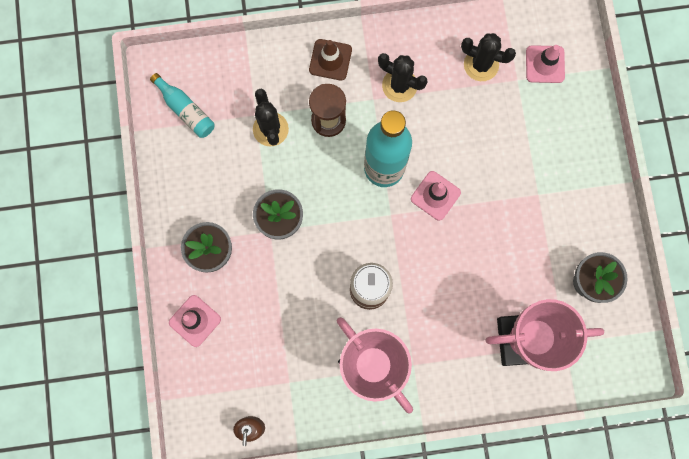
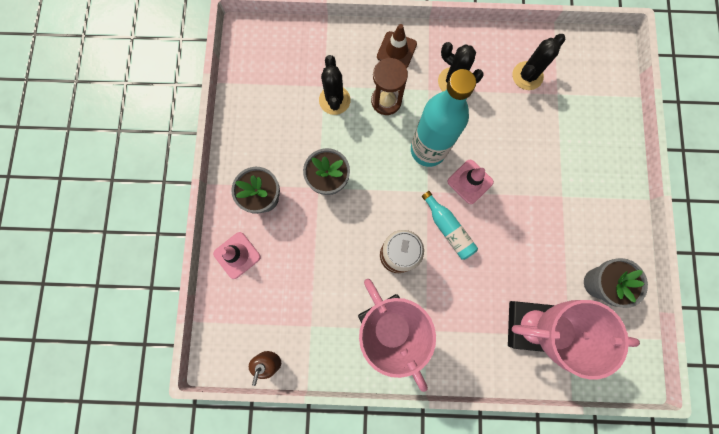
camera: 10 degrees right, 0 degrees up
(186, 110) = (264, 72): turquoise bottle -> turquoise bottle (448, 229)
(481, 65) = (527, 76): black cactus -> black cactus turned 75 degrees counterclockwise
(545, 64) = (584, 84): pink traffic cone -> none

